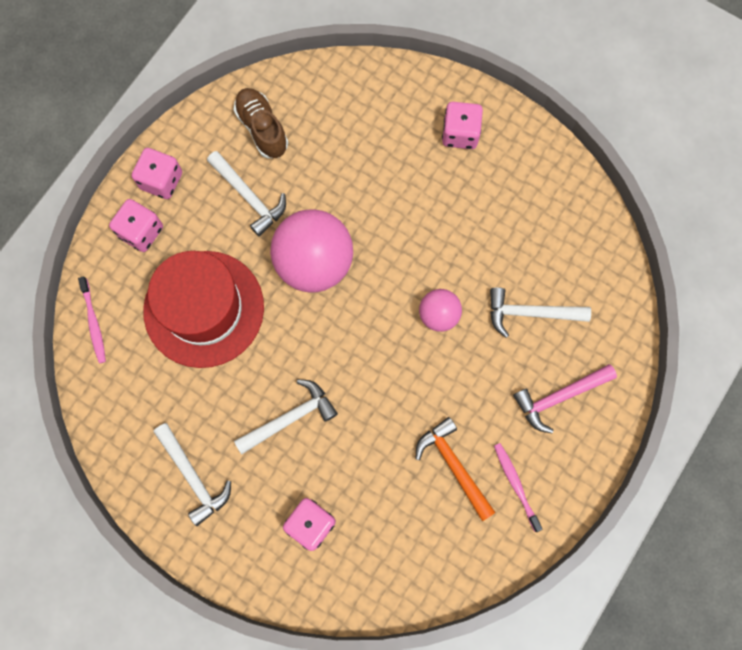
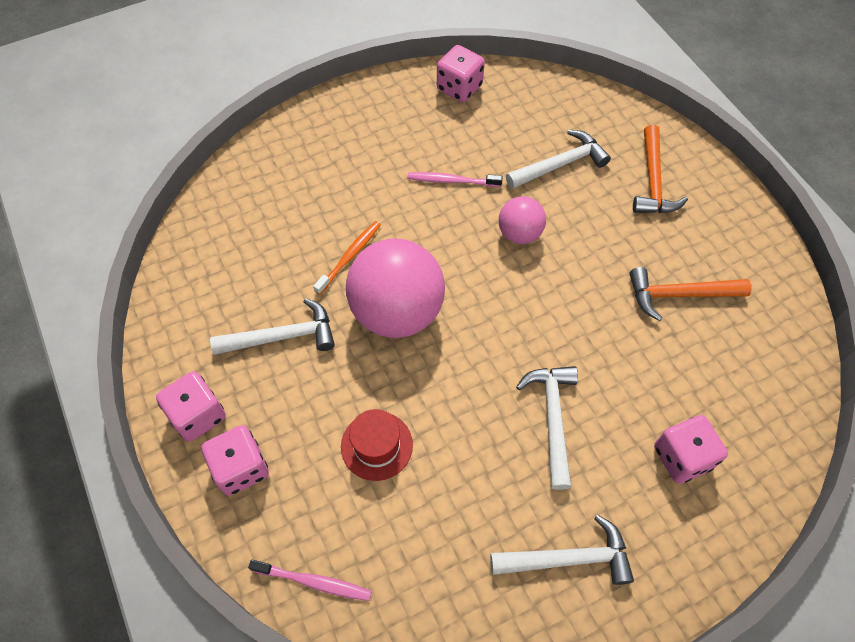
camera: 60 degrees left, 15 degrees down
(204, 309) = (376, 445): red hat -> red hat, size x0.47
(262, 129) = (218, 287): brown shoe -> none
(342, 202) = (350, 256): none -> orange toothbrush
(460, 133) = (352, 132): pink dice -> pink dice (459, 88)
(515, 484) = (722, 254): pink toothbrush -> pink toothbrush (451, 181)
(530, 313) = (560, 164): white hammer -> white hammer turned 150 degrees counterclockwise
(559, 397) = (653, 181): pink hammer -> orange hammer

